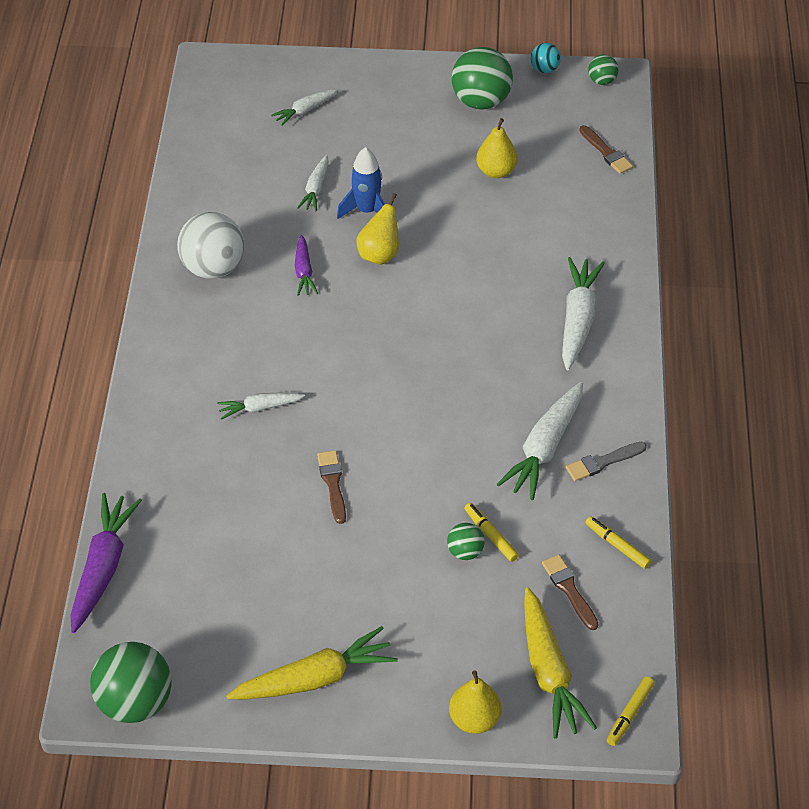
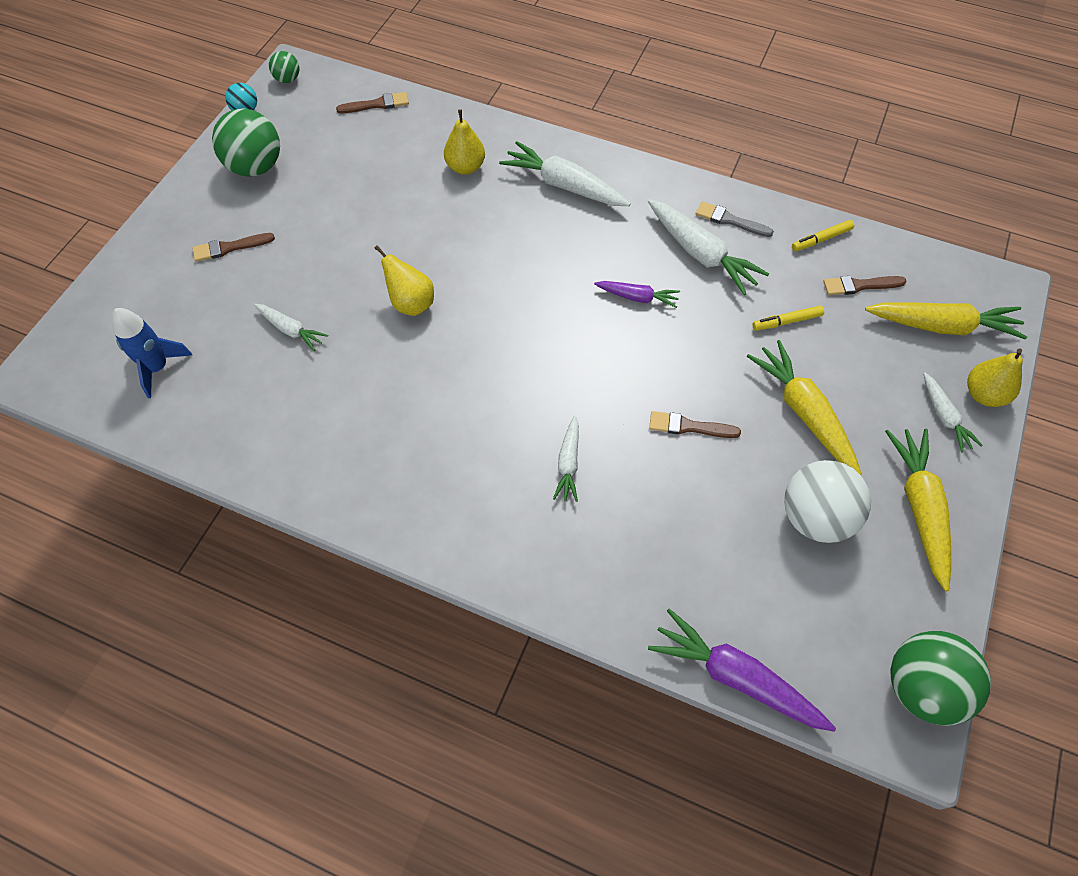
camera: 70 degrees left, 10 degrees up
(213, 268) = (352, 454): white ball -> white ball (815, 517)
(304, 271) = (401, 373): purple carrot -> purple carrot (637, 297)
(305, 110) = (171, 307): white carrot -> white carrot (944, 417)
(367, 211) = (347, 296): blue rocket -> blue rocket (158, 368)
(382, 120) = (229, 248): none -> brown brush
(386, 568) = (803, 412): none -> yellow carrot
(465, 551) = (800, 346): green ball -> none
(496, 171) = (354, 184): yellow pear -> yellow pear (465, 167)
(602, 462) = (730, 220): grey brush -> grey brush turned 120 degrees clockwise
(629, 714) = (993, 286): yellow marker -> none

